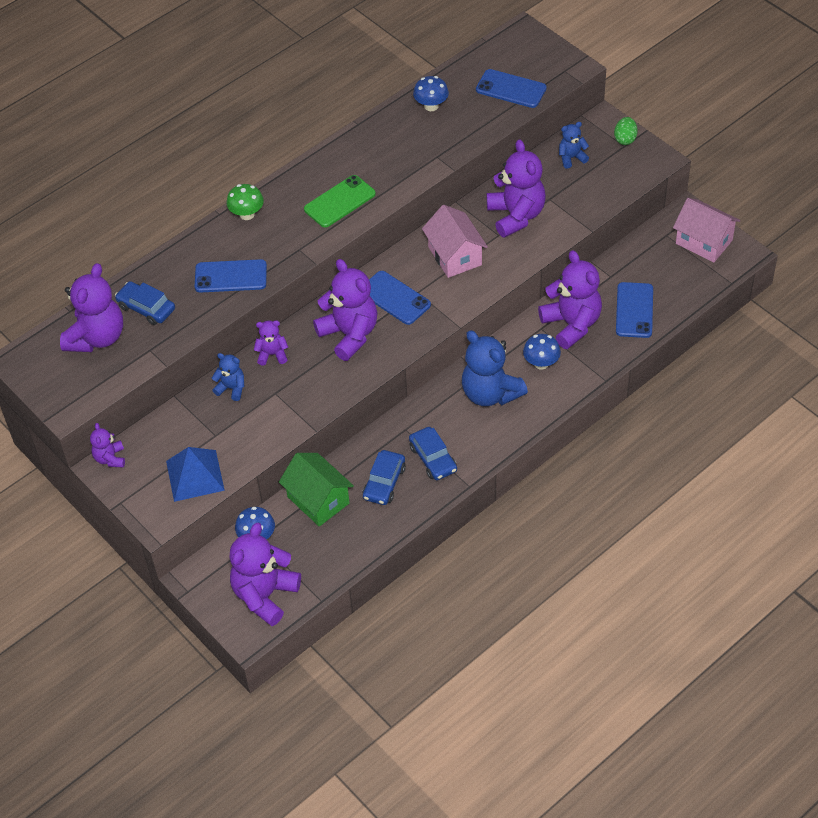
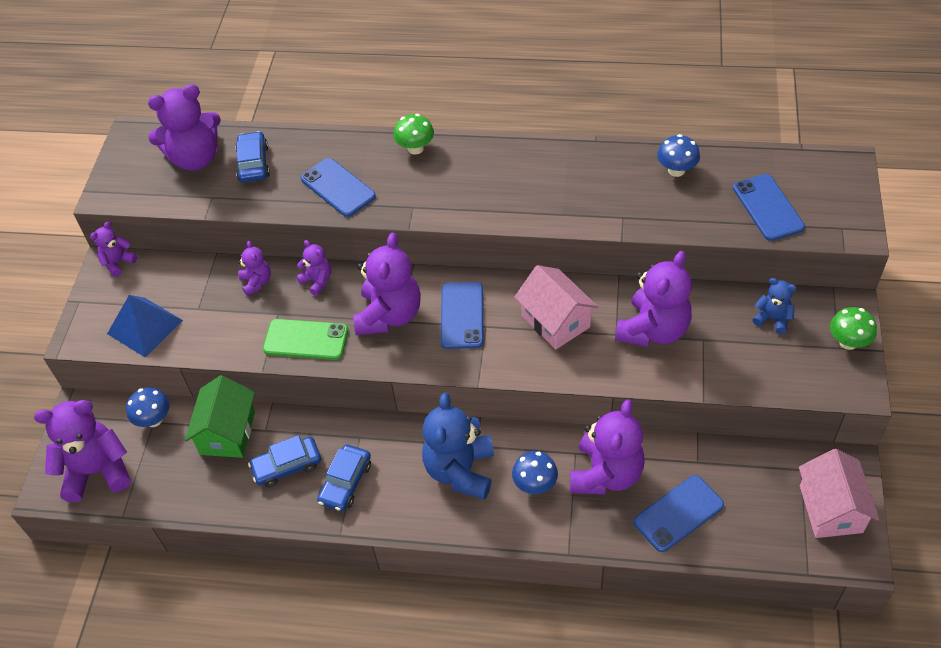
camera: 50 degrees right, 0 degrees up
(231, 388) = (256, 282): blue teddy bear -> purple teddy bear
(340, 202) = (495, 193): green phone -> green phone (306, 340)
(454, 256) = (555, 321): pink house -> pink house turned 60 degrees counterclockwise
(625, 139) = (848, 342): green egg -> green mushroom

